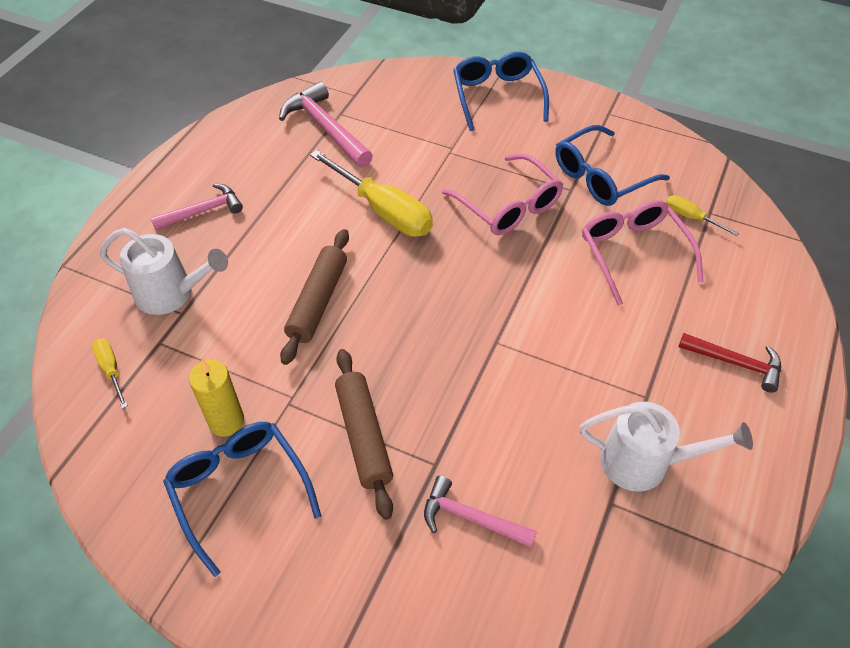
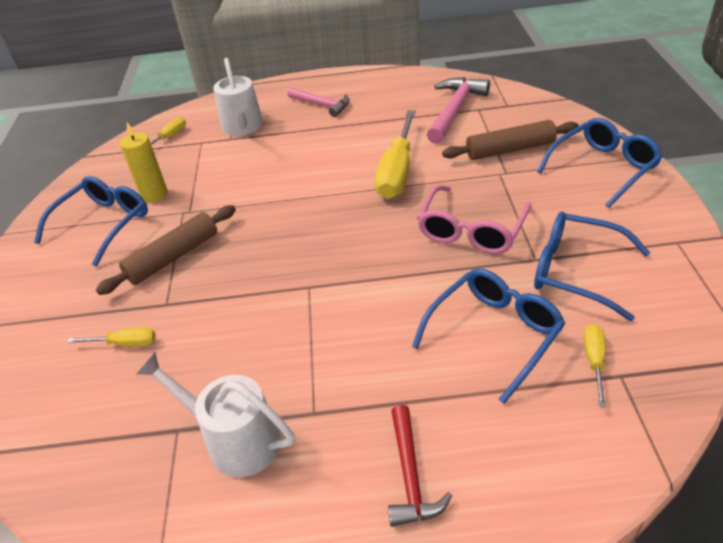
camera: 65 degrees right, 10 degrees down
(318, 301) = (281, 183): brown rolling pin -> brown rolling pin (510, 149)
(470, 518) = (125, 343): pink hammer -> yellow screwdriver
(633, 253) = (494, 334): pink glasses -> blue glasses
(645, 462) = (234, 439): white watering can -> white watering can turned 135 degrees clockwise

